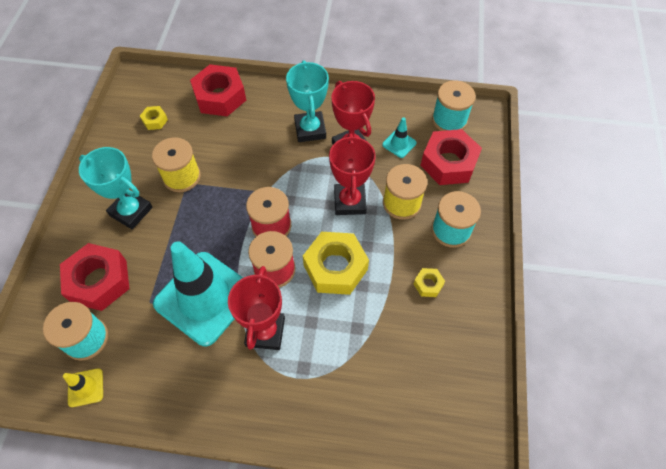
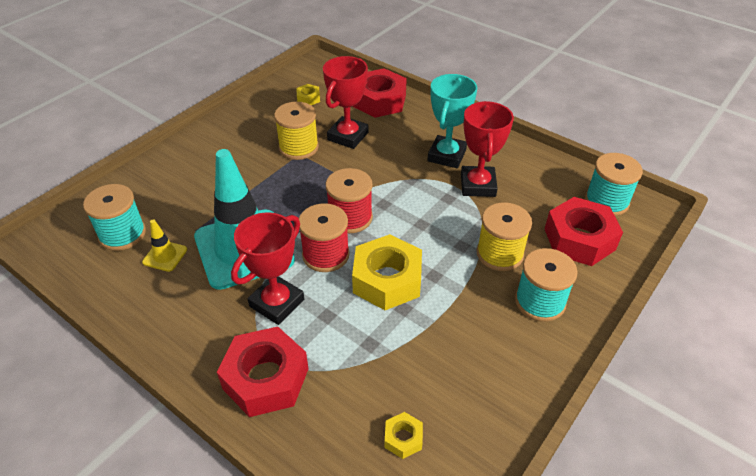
camera: 30 degrees right, 15 degrees down
(85, 387) = (91, 271): yellow traffic cone -> yellow traffic cone (165, 256)
(99, 281) = (168, 196): red nut -> red nut (266, 378)
(131, 211) = (235, 156): turquoise trophy -> none
(349, 202) = (443, 230): red trophy -> red trophy (348, 136)
(399, 144) = (533, 201): turquoise traffic cone -> none
(428, 284) = (477, 341): yellow nut -> yellow nut (403, 438)

